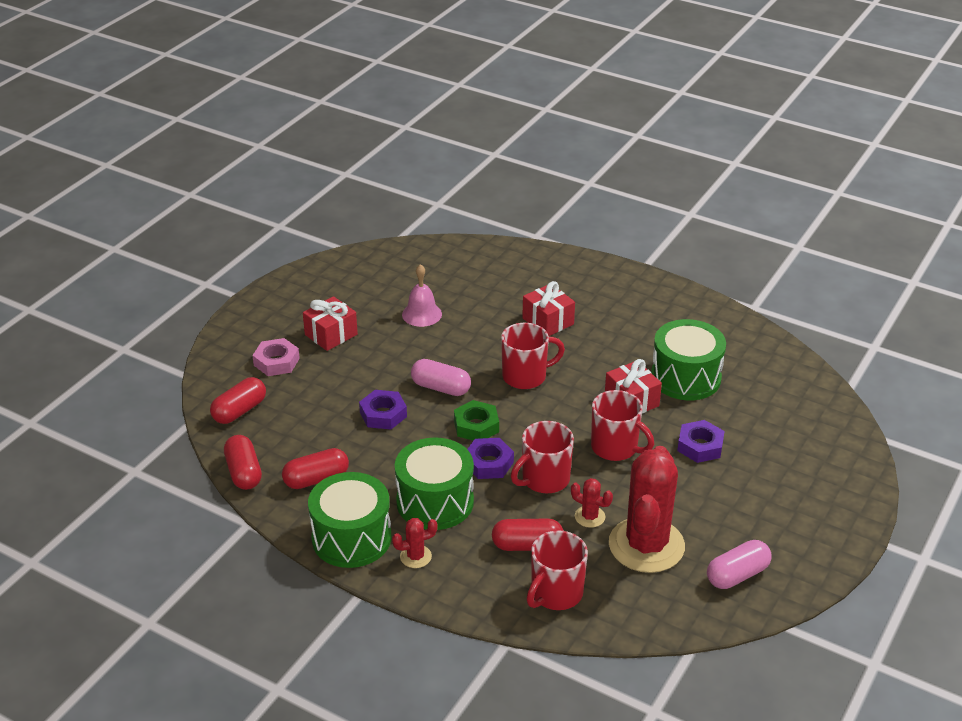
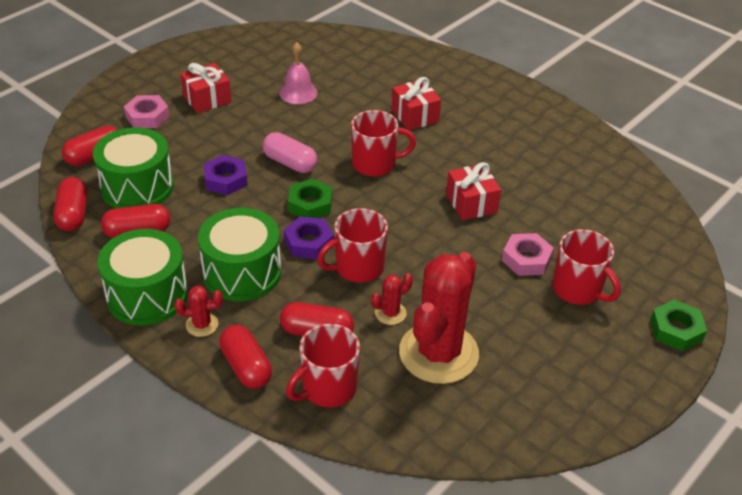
camera: 10 degrees right, 5 degrees up
(473, 587) = (246, 367): none -> red capsule
(589, 517) = (390, 313): red cactus -> red cactus turned 75 degrees counterclockwise
(615, 447) = (440, 247): red mug -> red mug (578, 290)
(685, 377) = (533, 189): green drum -> green drum (137, 187)
(700, 446) = (526, 259): purple nut -> pink nut
(737, 575) = (524, 402): pink capsule -> none
(853, 489) = (676, 330): none -> green nut

